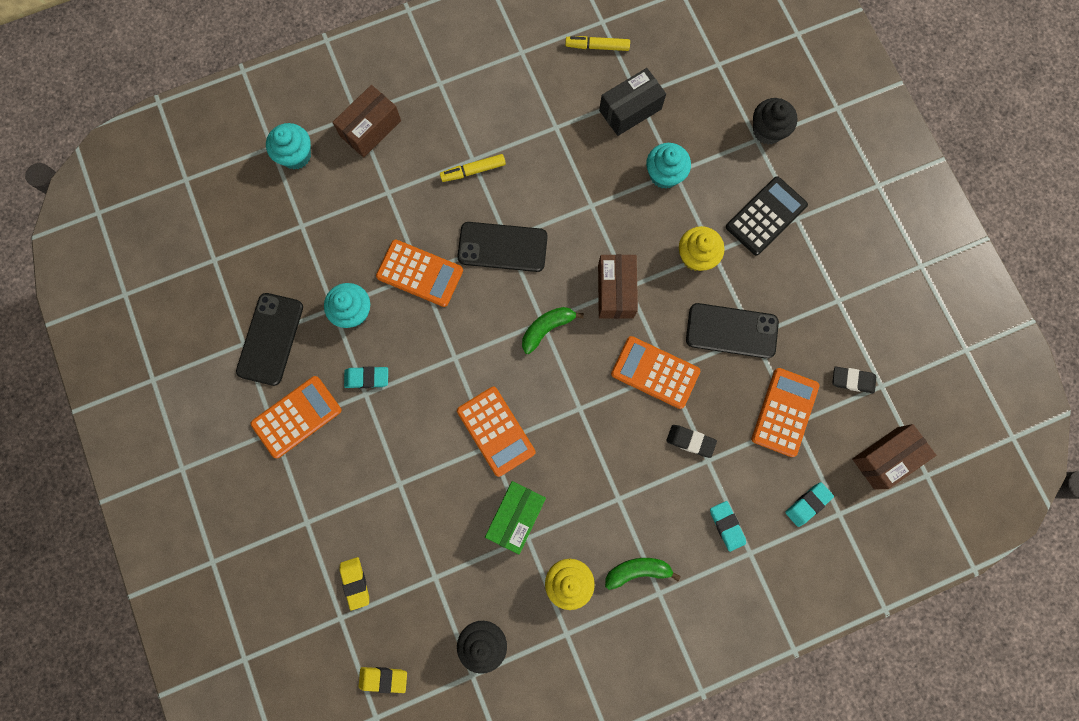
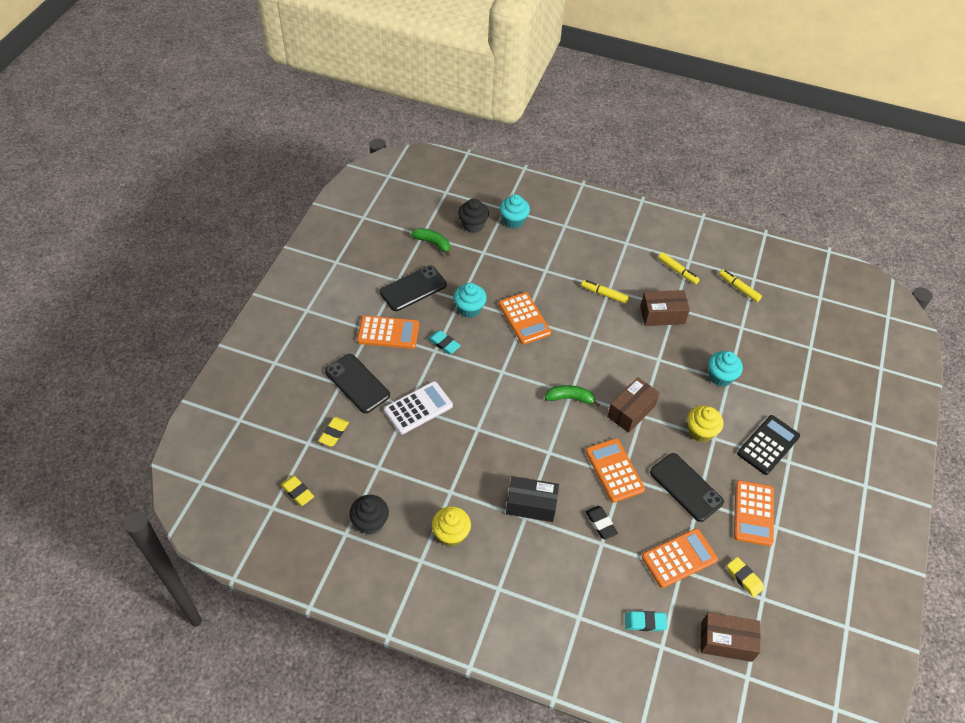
camera: 40 degrees right, 25 degrees down
(370, 129) = (566, 237): brown box -> brown box (662, 315)
(411, 476) = (418, 408): none -> white calculator
(496, 431) = (488, 424): orange calculator -> orange calculator (753, 513)
(502, 247) = (584, 341): black phone -> black phone (357, 383)
(516, 516) = (455, 475): green box -> none
(521, 76) = (677, 271): none -> yellow marker
(630, 110) = (730, 331): black box -> black box (531, 505)
(638, 571) = (498, 565): green banana -> green banana (433, 243)
(726, 526) = (578, 589): turquoise eraser -> none
(766, 216) = (768, 445): black calculator -> black calculator turned 45 degrees counterclockwise
(767, 131) = (812, 402): black cupcake -> black cupcake (473, 225)
(852, 380) = (744, 578): black eraser -> yellow eraser

